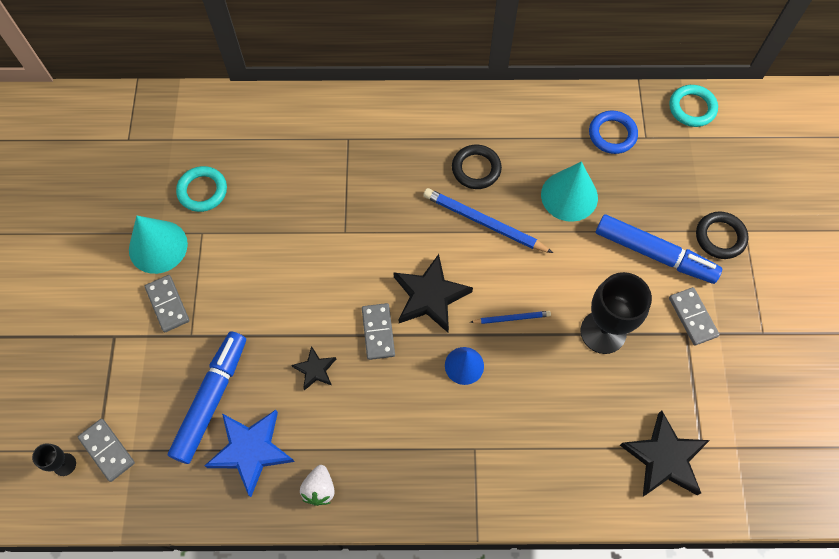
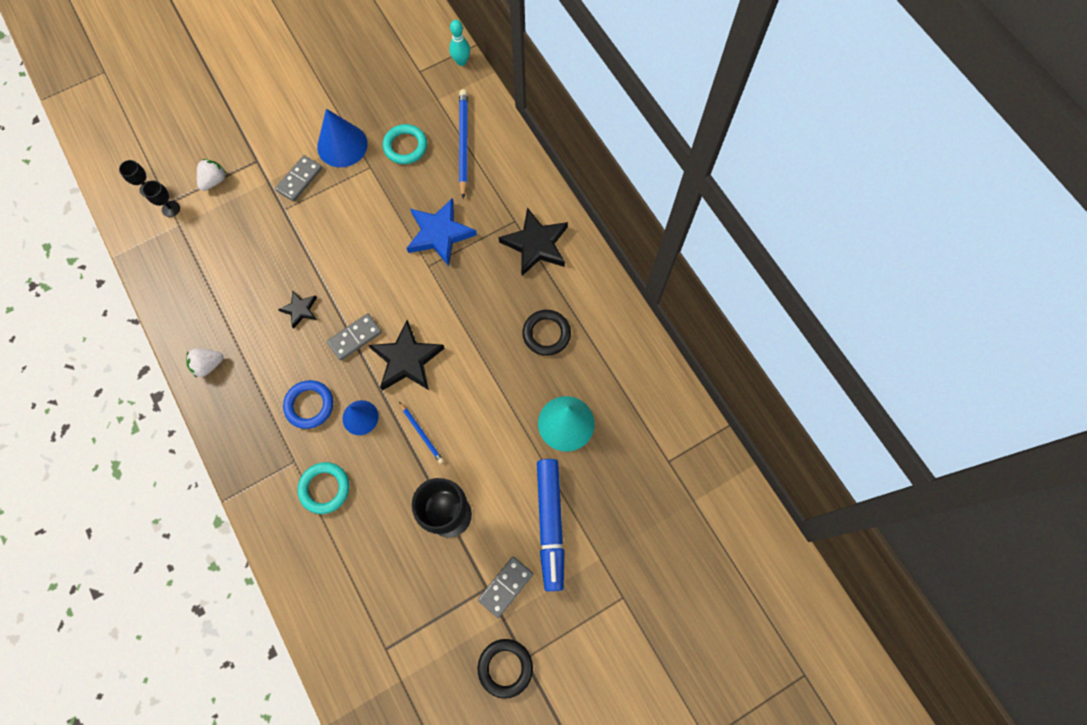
camera: 60 degrees right, 5 degrees up
(106, 389) = (214, 181): none -> white strawberry
(107, 450) = (171, 209): grey domino -> black goblet
(146, 99) = (461, 61): none -> turquoise bowling pin
(158, 246) = (342, 145): turquoise cone -> blue cone
(211, 399) = (241, 252): blue marker -> none
(251, 450) = (215, 301): blue star -> blue star (439, 234)
(484, 222) = (498, 367): blue pencil -> blue pencil (463, 144)
(612, 134) = (652, 430): blue ring -> blue ring (309, 405)
(664, 458) = (360, 620): black star -> black star (536, 244)
(692, 108) = (728, 489): turquoise ring -> turquoise ring (324, 488)
(720, 237) = (602, 576): black ring -> black ring (505, 667)

